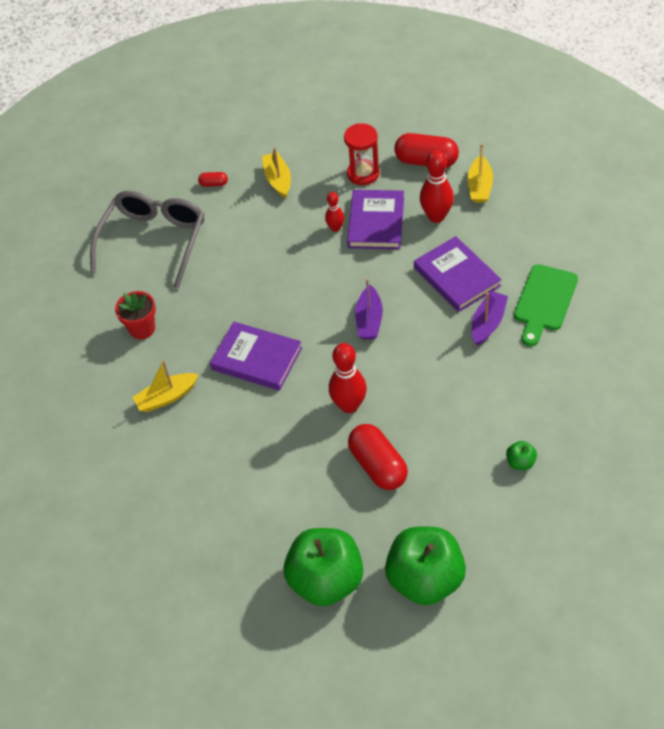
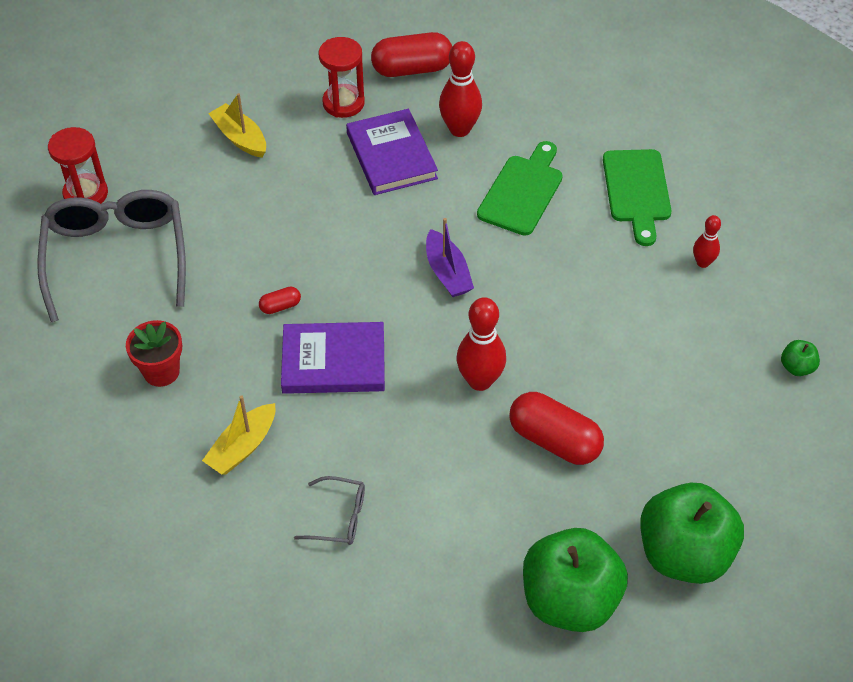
camera: 30 degrees left, 0 degrees up
(157, 191) = (86, 194): none -> red hourglass
(203, 467) = (338, 517): none -> grey glasses
(214, 184) = (158, 165): red capsule -> red capsule (280, 306)
(335, 228) = (345, 176): red bowling pin -> red bowling pin (703, 262)
(457, 277) = (522, 192): purple book -> green cutting board
(479, 186) = (490, 81): yellow boat -> none
(488, 323) = (588, 234): purple boat -> none
(520, 462) = (713, 380): green apple -> green apple (796, 367)

